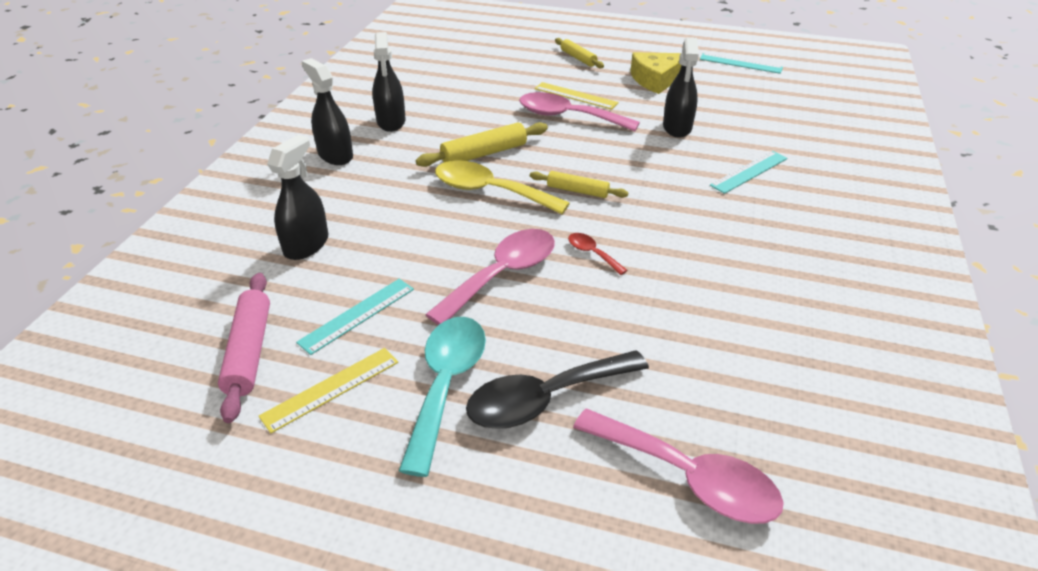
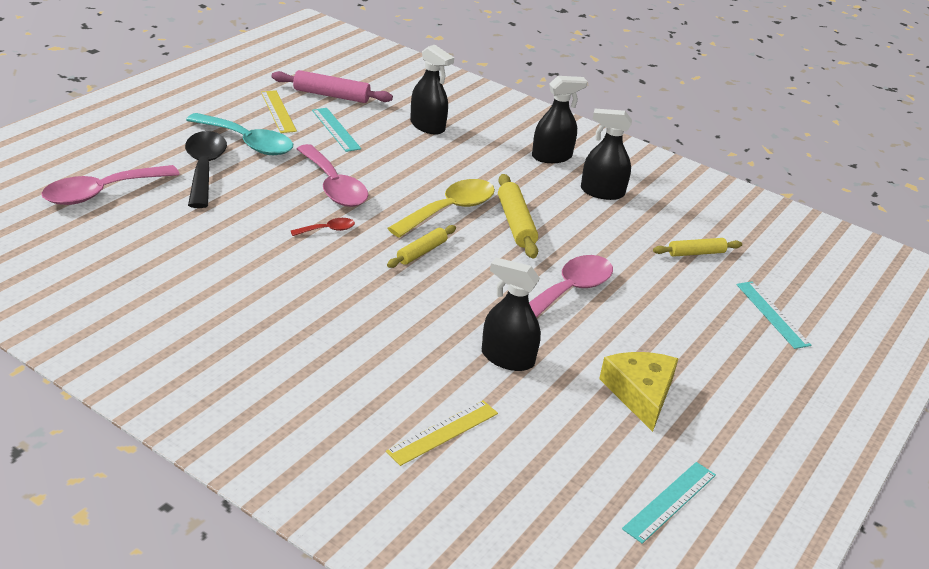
camera: 105 degrees right, 5 degrees down
(575, 96) = (617, 313): yellow ruler -> yellow ruler (443, 432)
(578, 58) = (725, 350): yellow rolling pin -> yellow rolling pin (696, 253)
(749, 172) = (386, 368): turquoise ruler -> turquoise ruler (772, 314)

